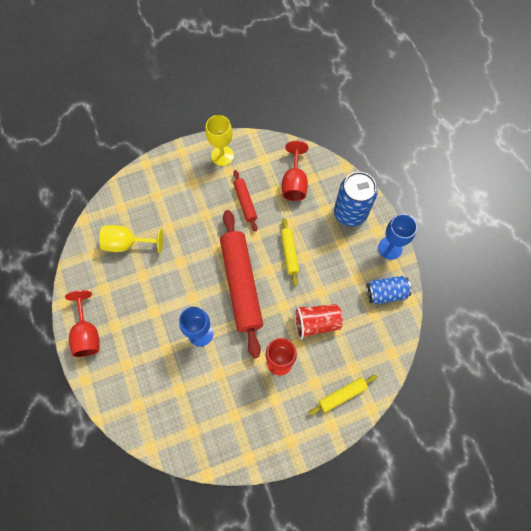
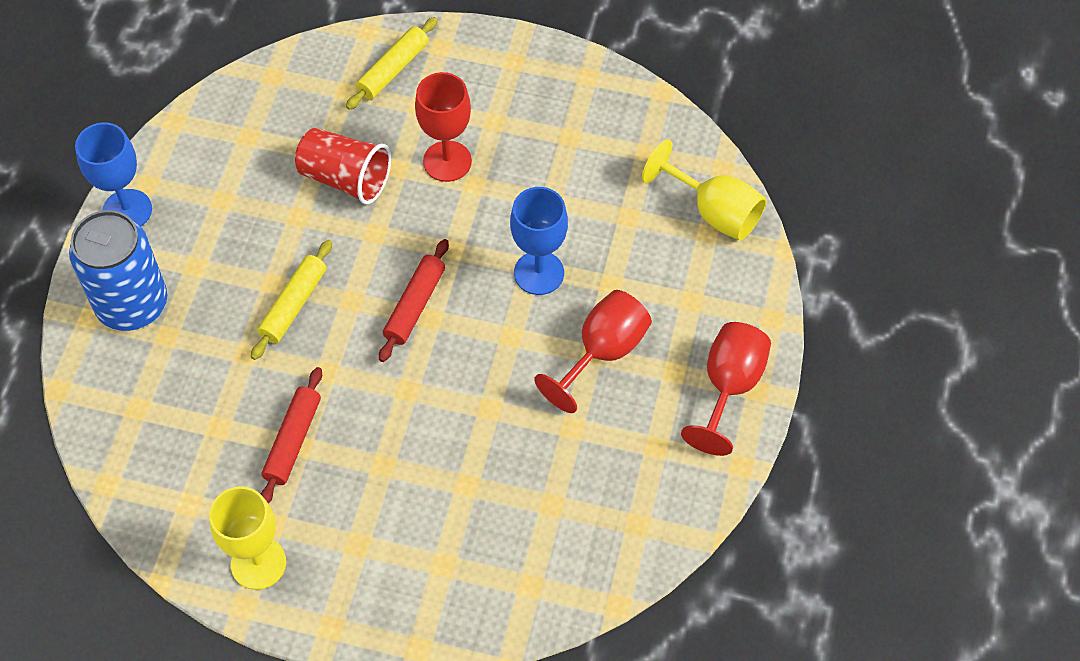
camera: 145 degrees left, 10 degrees down
(127, 243) = (563, 502): yellow goblet -> yellow goblet (714, 212)
(241, 285) = (415, 305): red rolling pin -> red rolling pin, size x0.48
(294, 183) = (175, 419): red goblet -> red goblet (603, 352)
(342, 395) = (393, 69): yellow rolling pin -> yellow rolling pin turned 60 degrees counterclockwise
(386, 293) = (201, 153): blue can -> none

